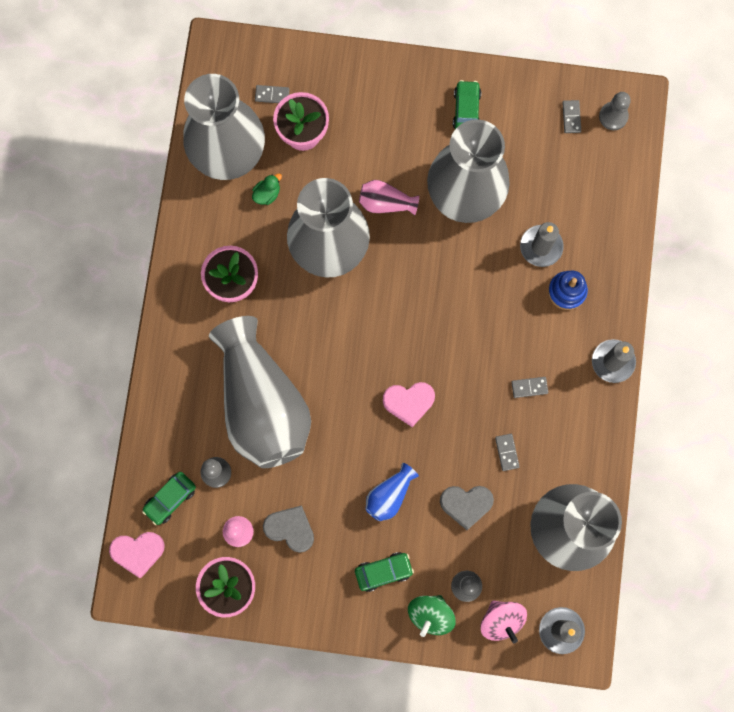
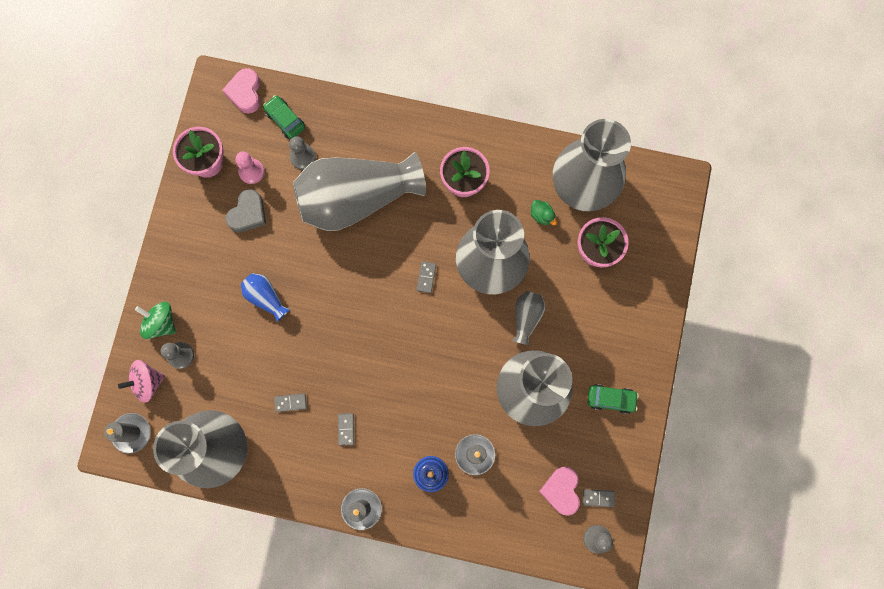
camera: 95 degrees right, 0 degrees up
(272, 95) = (634, 226): grey domino -> grey domino (426, 277)
(383, 571) = (202, 287): green car -> none
(386, 203) = (526, 317): pink vase -> grey vase
(409, 402) = (344, 321): pink heart -> pink heart (561, 490)
(466, 504) = (249, 362): grey heart -> none

